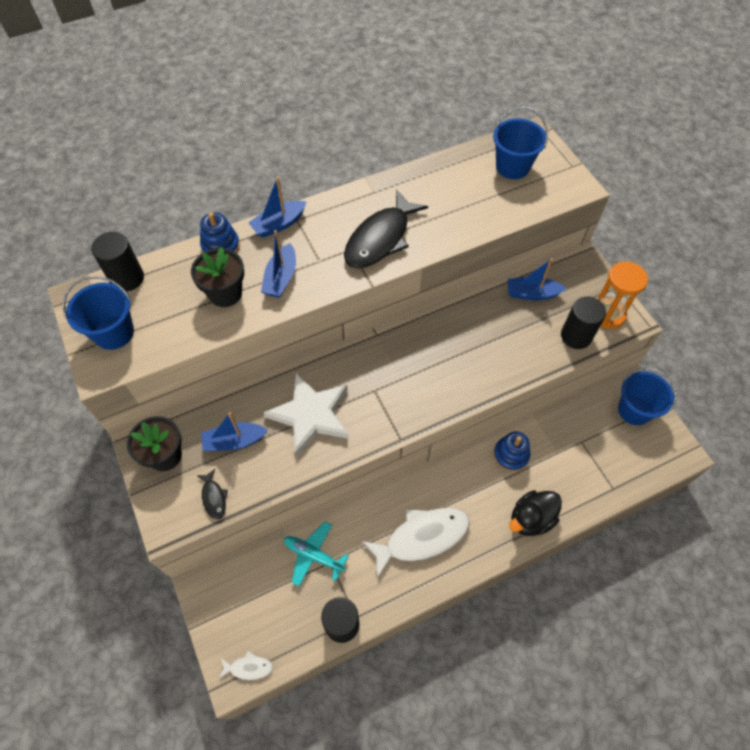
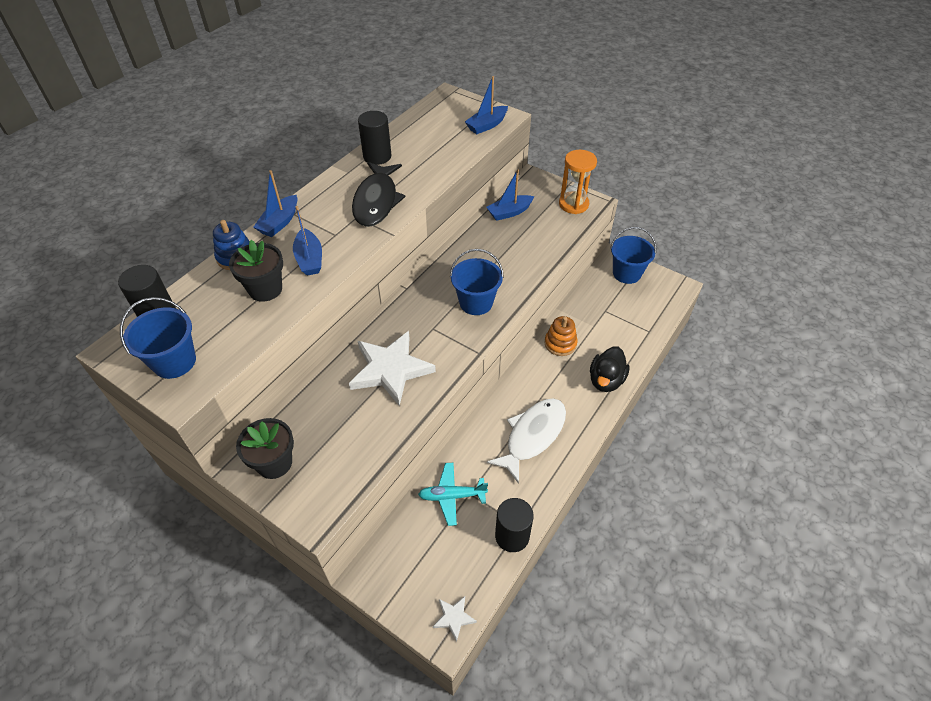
camera: 30 degrees left, 10 degrees down
(214, 497) = (345, 473): black fish -> none
(234, 441) = (334, 421): blue boat -> blue boat (487, 125)
(248, 667) = (454, 618): white fish -> white star
(511, 455) = (560, 343): blue stacking toy -> orange stacking toy
(512, 166) = (447, 119): blue bucket -> blue bucket (476, 302)
(576, 336) = (561, 227): black cylinder -> black cylinder (377, 156)

